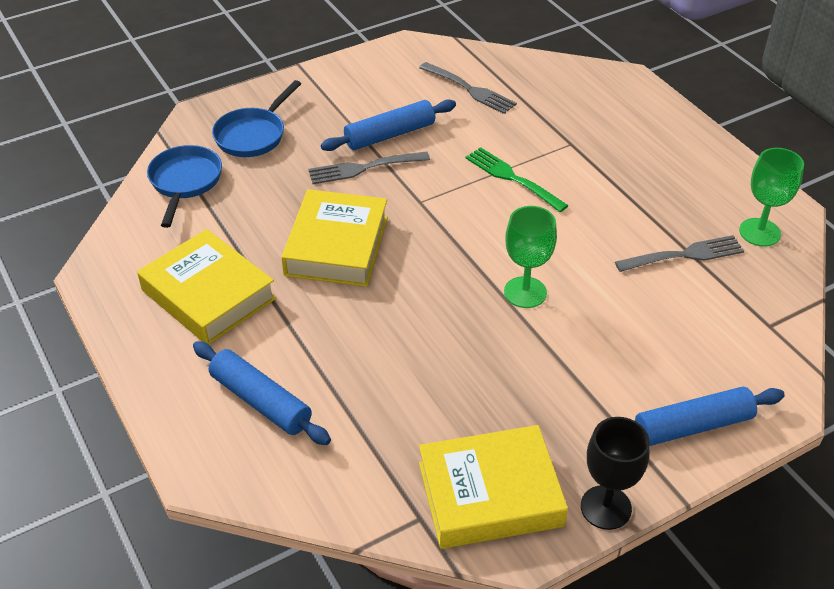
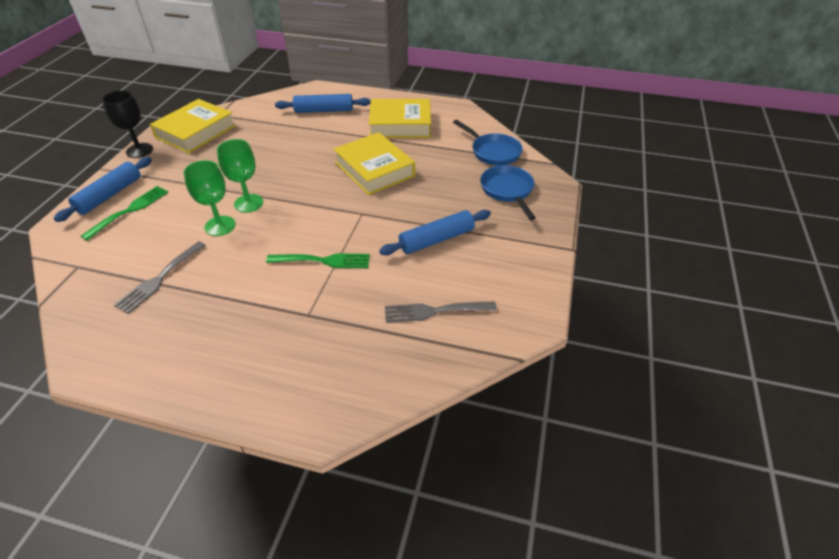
camera: 135 degrees right, 0 degrees up
(364, 168) = (420, 211): grey fork -> none
(389, 135) = (436, 240): blue rolling pin -> blue rolling pin turned 45 degrees clockwise
(676, 376) = (129, 210): none -> green fork
(759, 232) = (106, 330): green goblet -> green goblet (220, 226)

